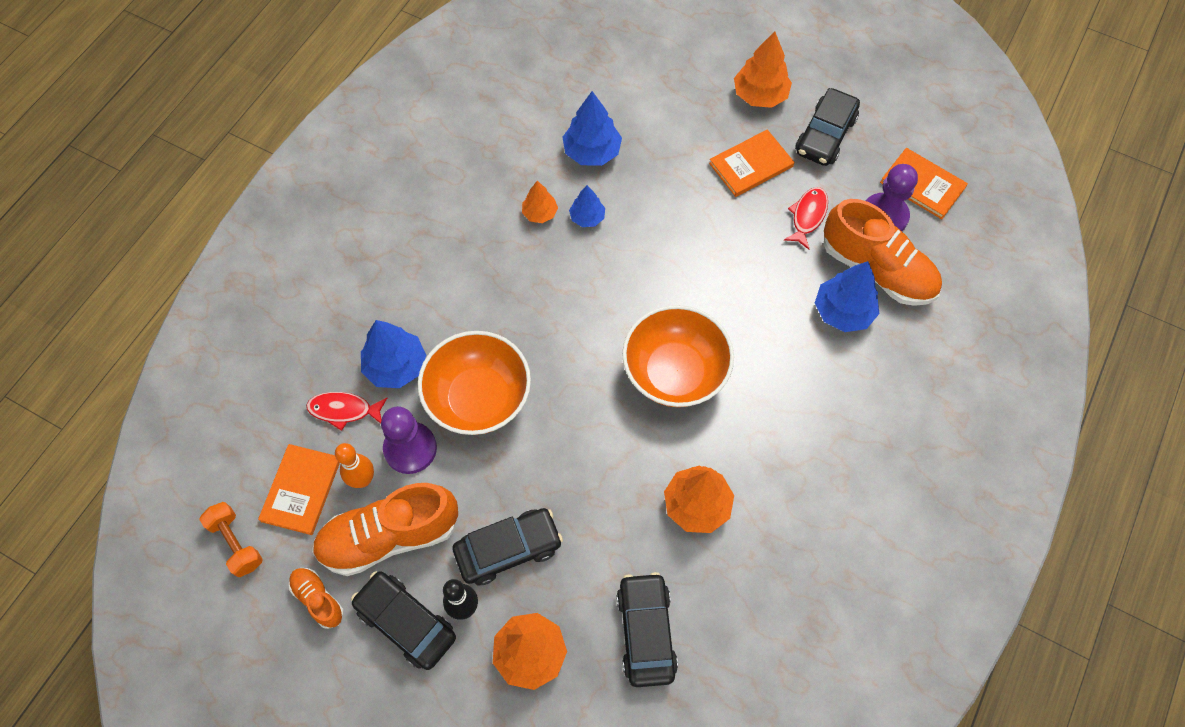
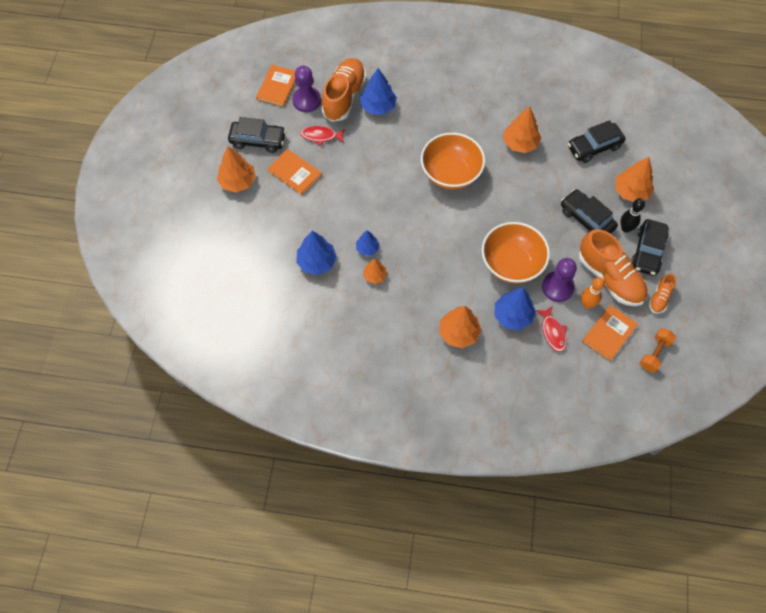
camera: 110 degrees left, 0 degrees up
(301, 490) = (609, 333): orange book -> orange book turned 45 degrees counterclockwise
(405, 286) = (459, 333): none -> orange tree

